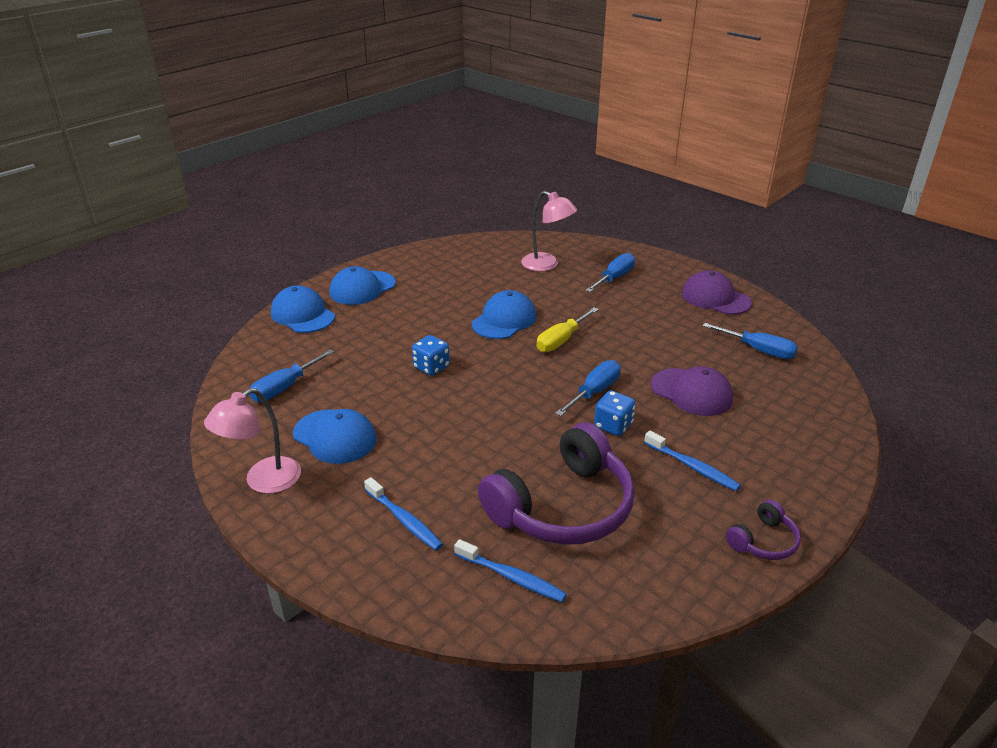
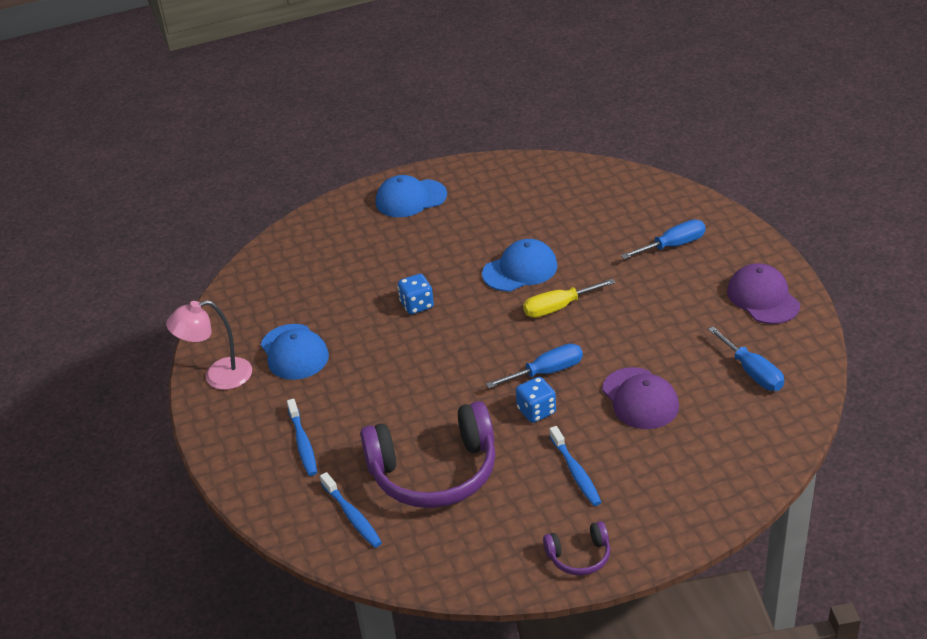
camera: 30 degrees right, 5 degrees up
(285, 387) = (281, 292): blue screwdriver -> none
(302, 315) = (339, 217): blue cap -> none
(547, 265) = (613, 212): pink lamp -> none

